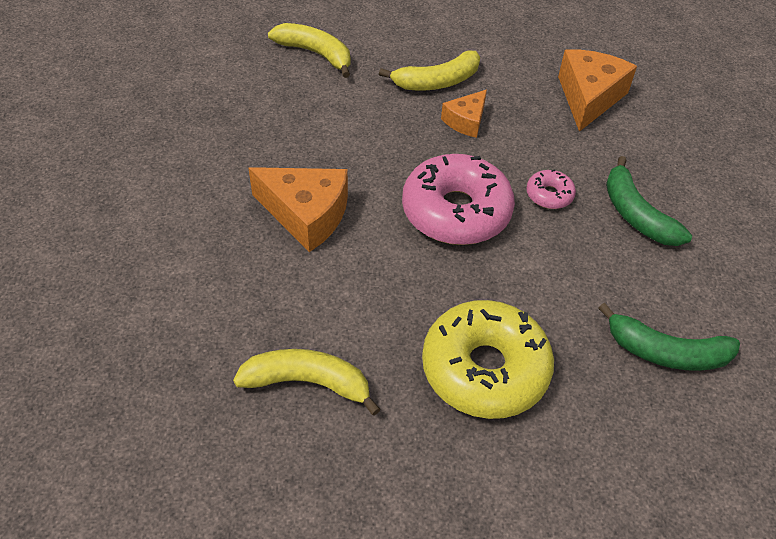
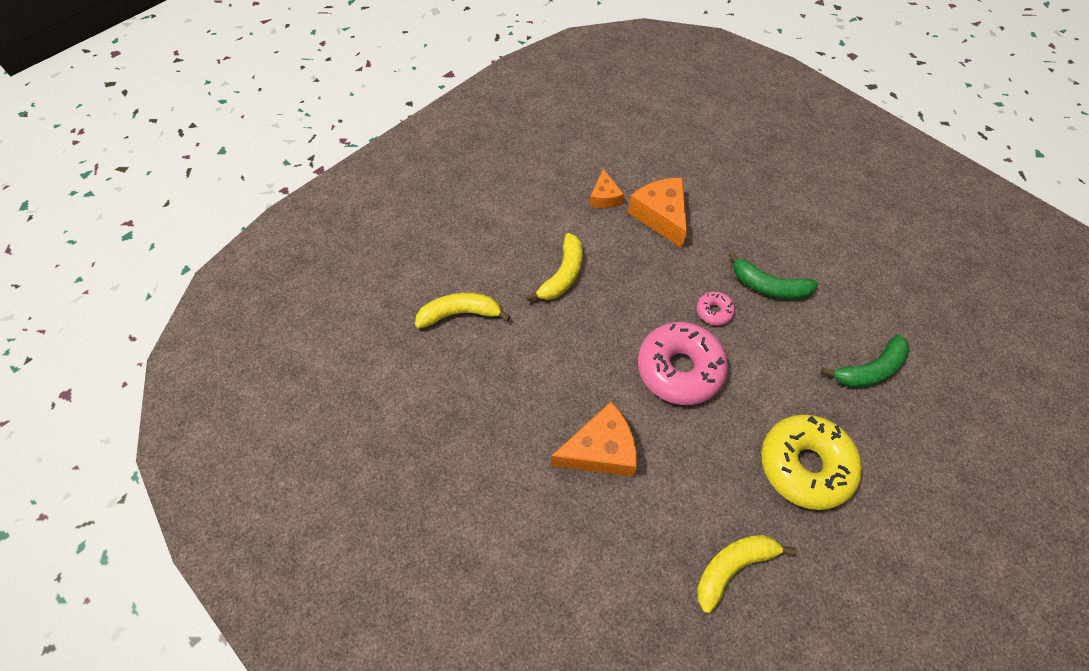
camera: 40 degrees left, 10 degrees up
(466, 121) = (613, 293): orange cheese -> orange cheese (604, 197)

